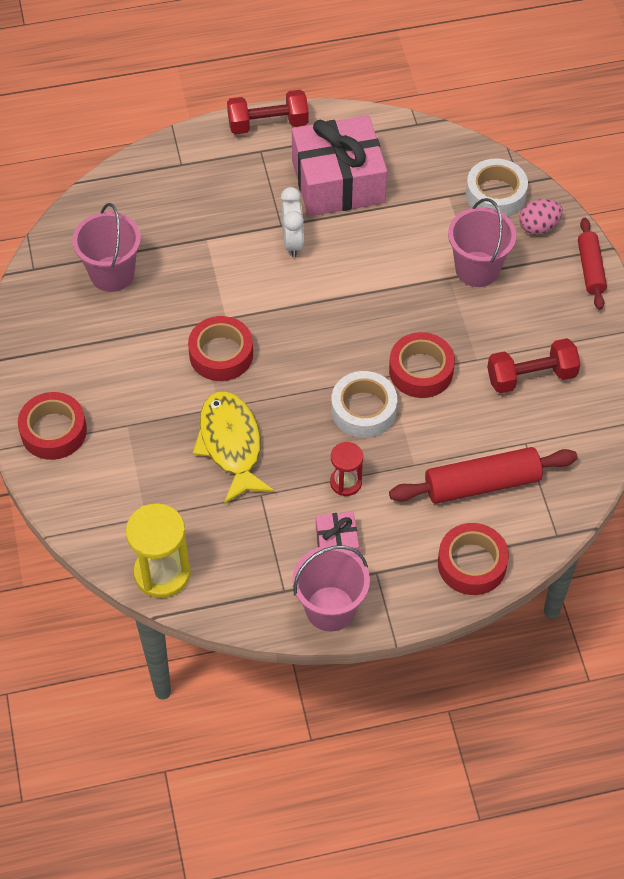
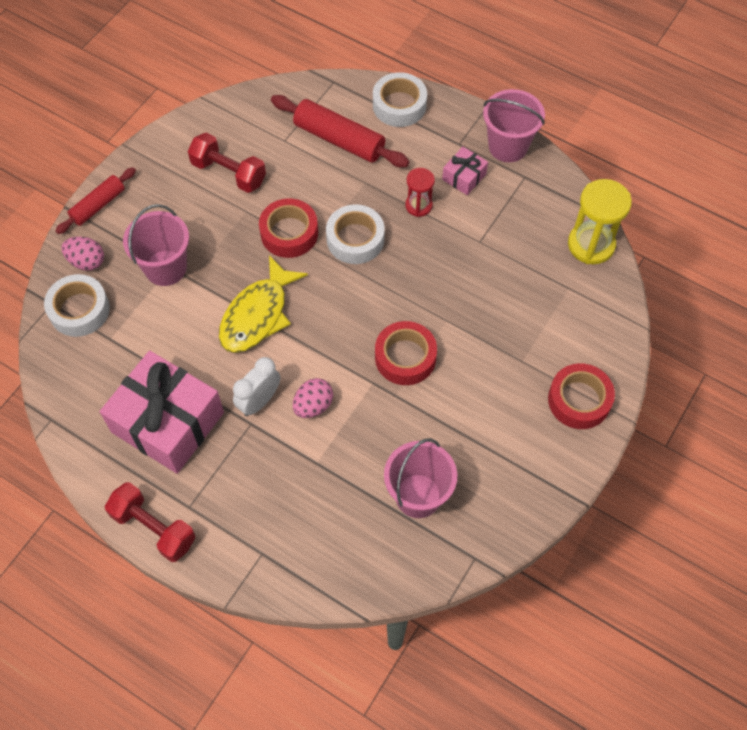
camera: 135 degrees left, 5 degrees up
(231, 445) = (465, 288): yellow fish -> yellow fish (258, 315)
(251, 269) = (313, 405): none -> pink egg
(472, 564) = (399, 105): red tape -> white tape

